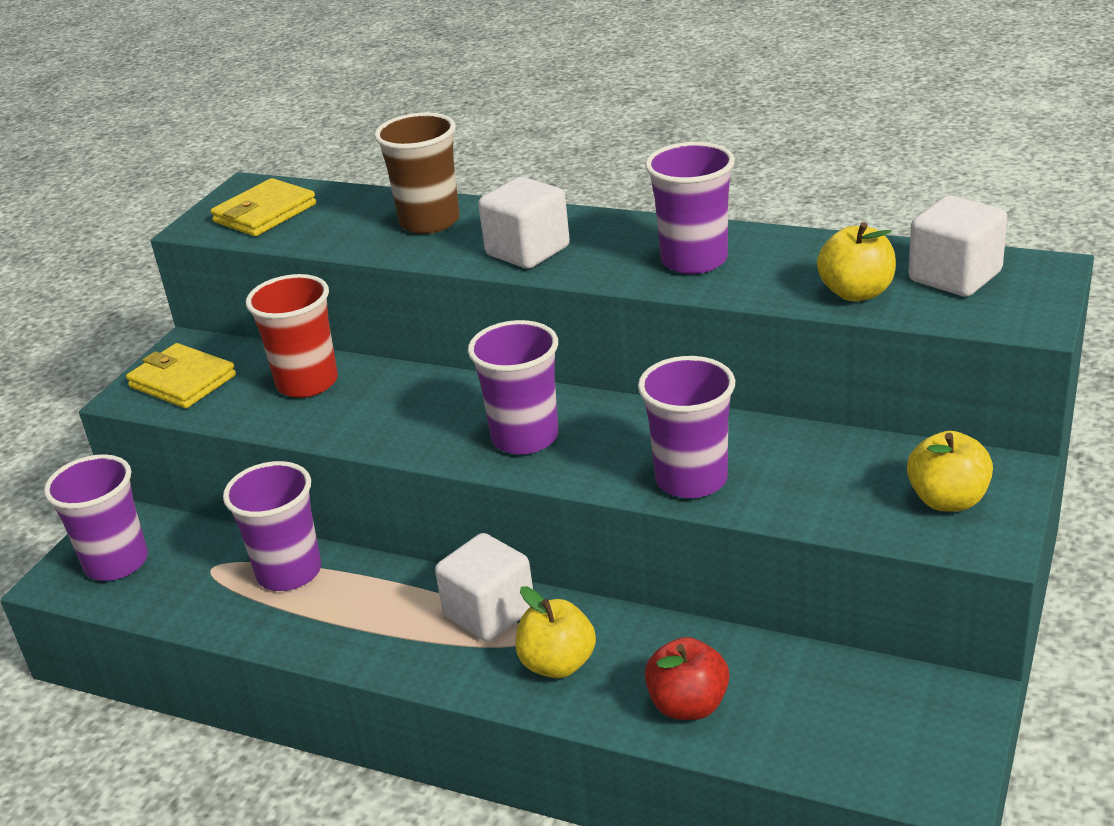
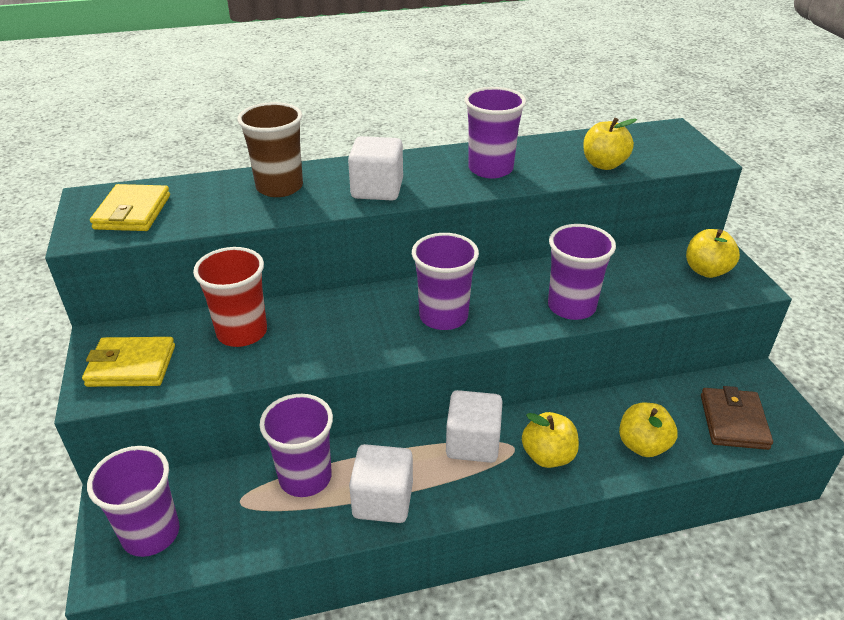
camera: 40 degrees left, 5 degrees up
(688, 705) = (643, 445): red apple -> yellow apple
(850, 734) = (733, 421): none -> brown wallet
(955, 277) = (639, 143): white cube -> white cube (383, 500)

